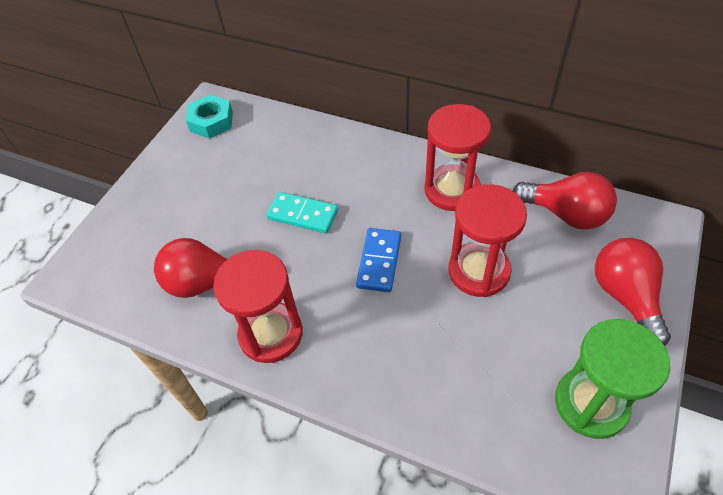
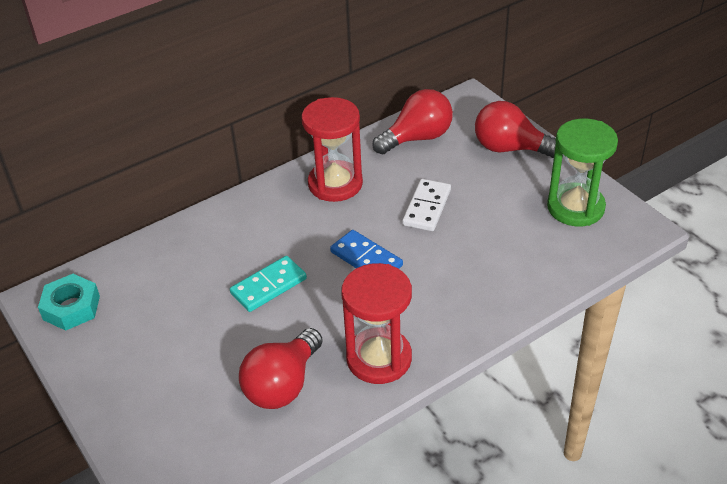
camera: 60 degrees left, 10 degrees down
(479, 271) = (426, 207): red hourglass -> white domino

